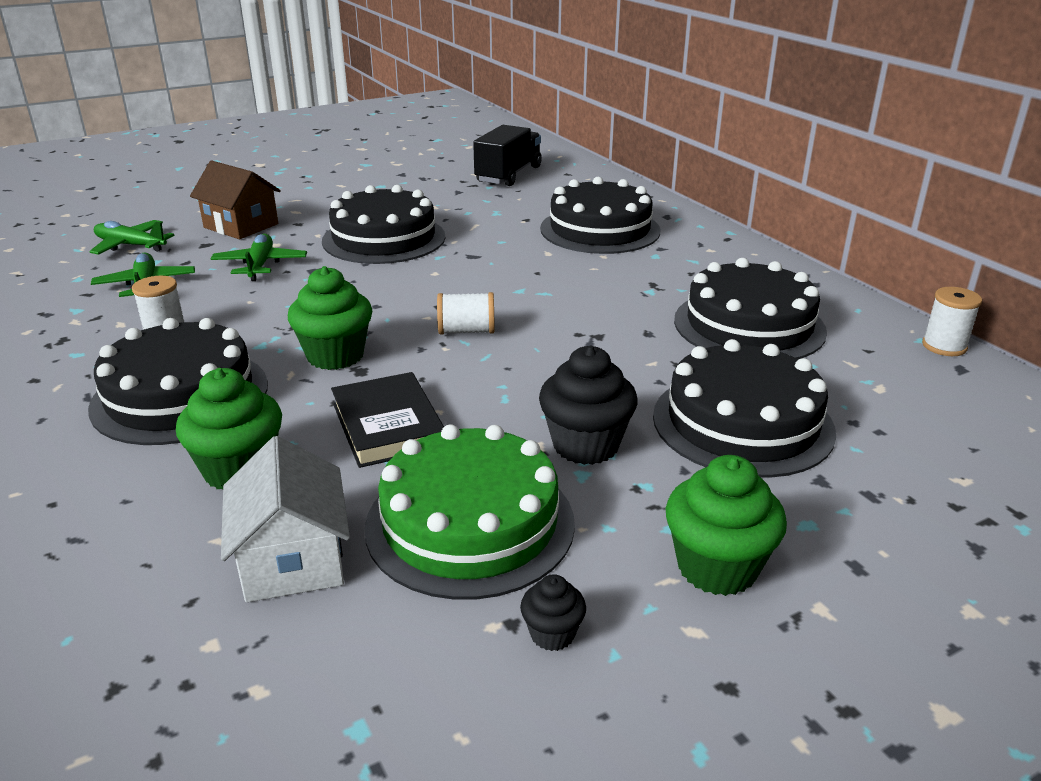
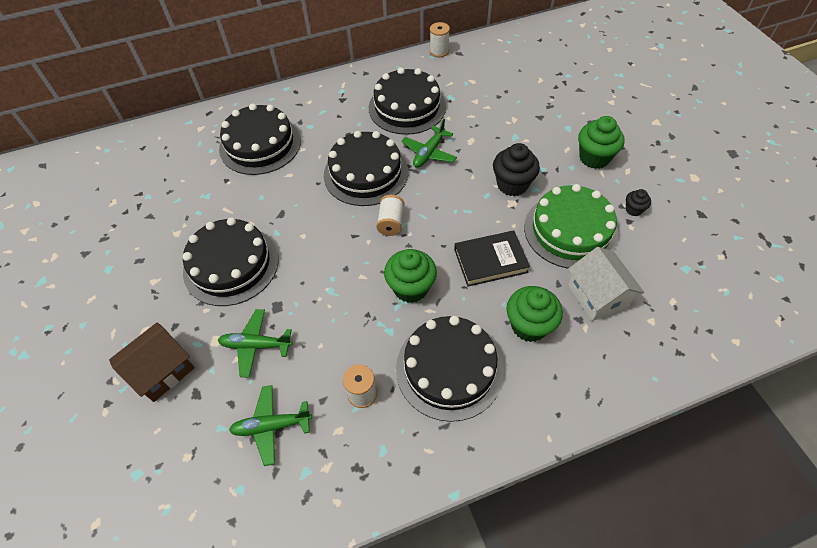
camera: 80 degrees left, 25 degrees up
(131, 245) = (175, 459): green plane -> green plane (429, 153)
(293, 559) = (597, 295): white house -> white house turned 75 degrees clockwise
(508, 175) = (126, 182): black truck -> none
(742, 423) = (497, 129): black cake -> black cake (366, 173)

